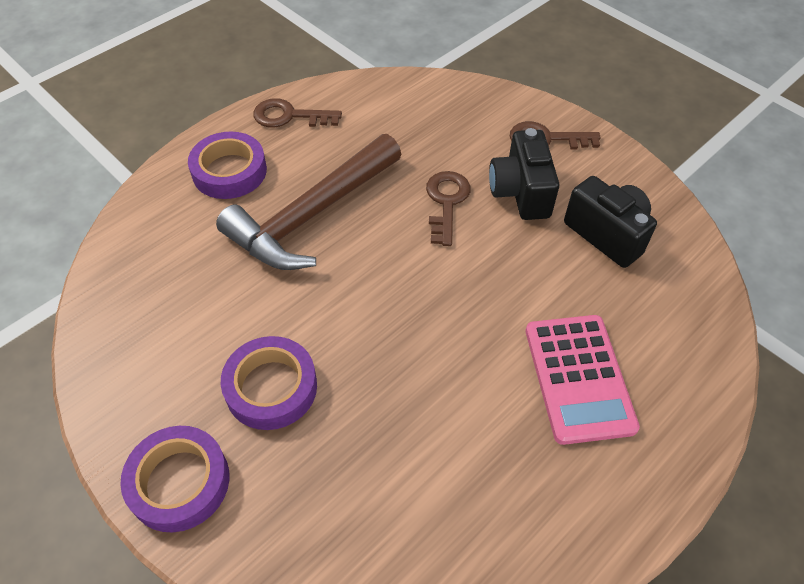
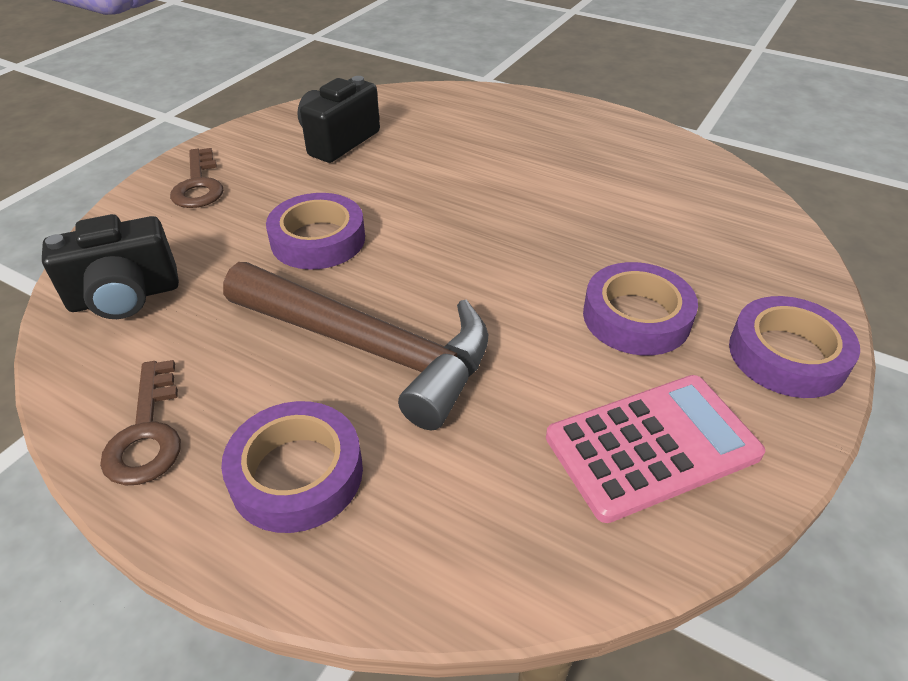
camera: 105 degrees left, 10 degrees down
(446, 202) = (318, 239): brown key -> purple tape
(520, 192) = (290, 193): black camera -> black camera (125, 297)
(578, 378) = (508, 144): pink calculator -> pink calculator (652, 446)

